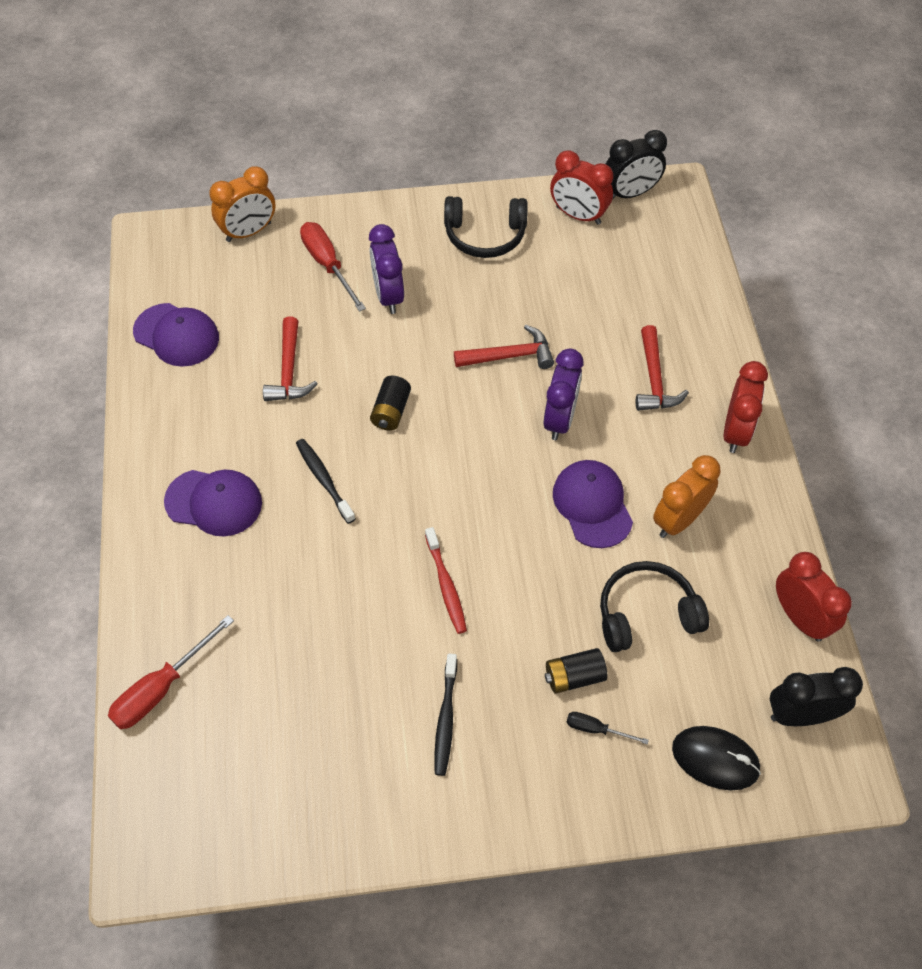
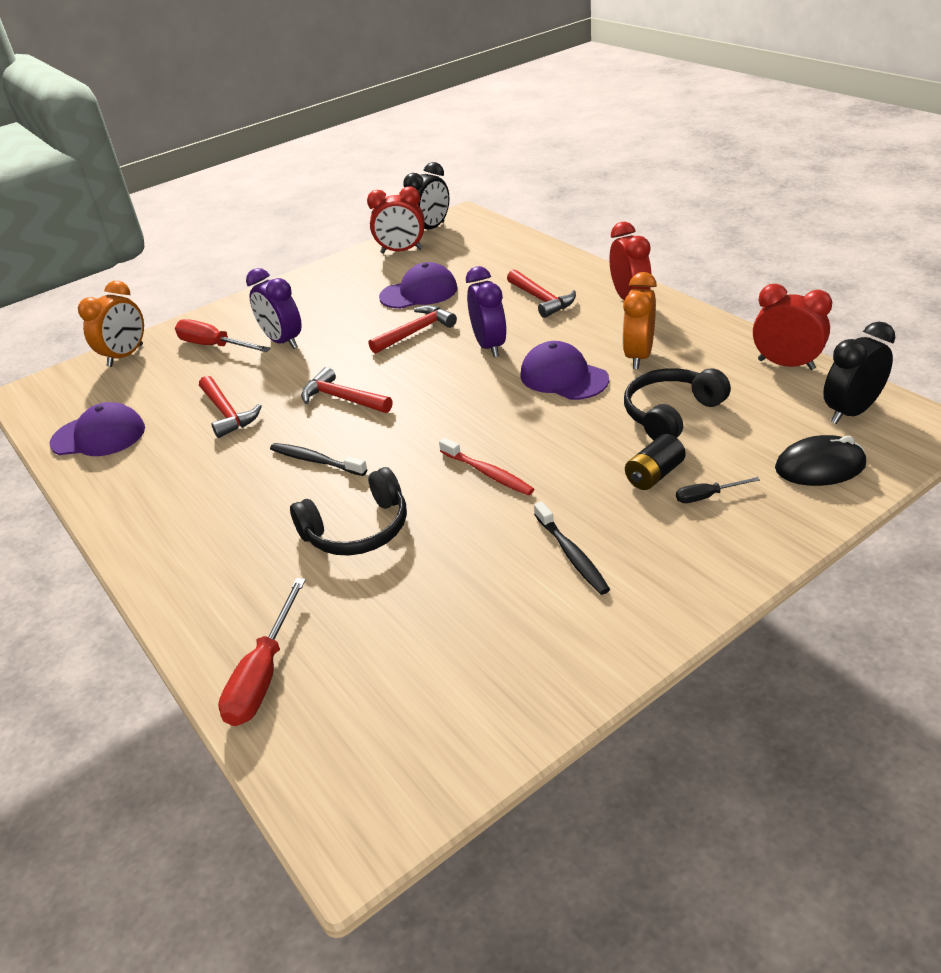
camera: 25 degrees left, 20 degrees down
(214, 502) = (218, 520): purple cap -> purple cap (419, 292)
(391, 411) = (342, 398): black battery -> red hammer
(485, 235) = (337, 285): black headphones -> black headphones (358, 530)

